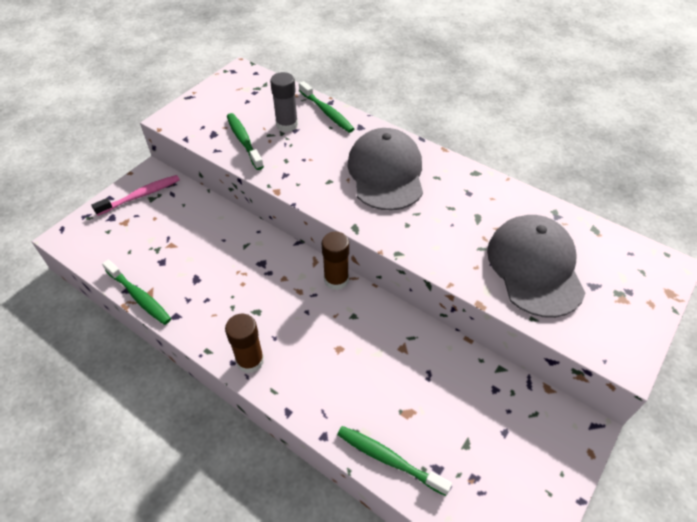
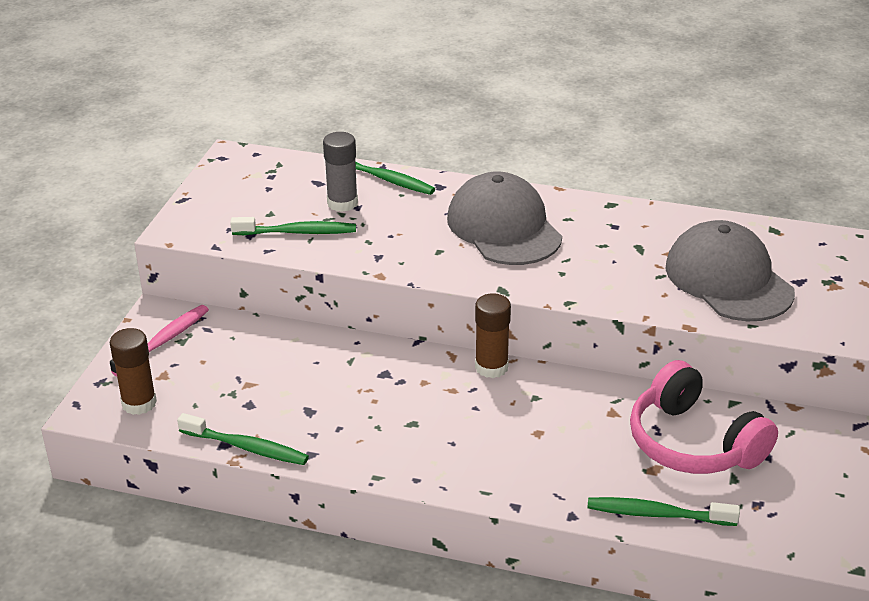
camera: 20 degrees left, 15 degrees down
(244, 141) = (298, 232): green toothbrush -> green toothbrush turned 135 degrees clockwise
(250, 361) = (437, 472): brown glue stick -> brown glue stick (139, 403)
(450, 398) = (693, 443): none -> pink headphones

